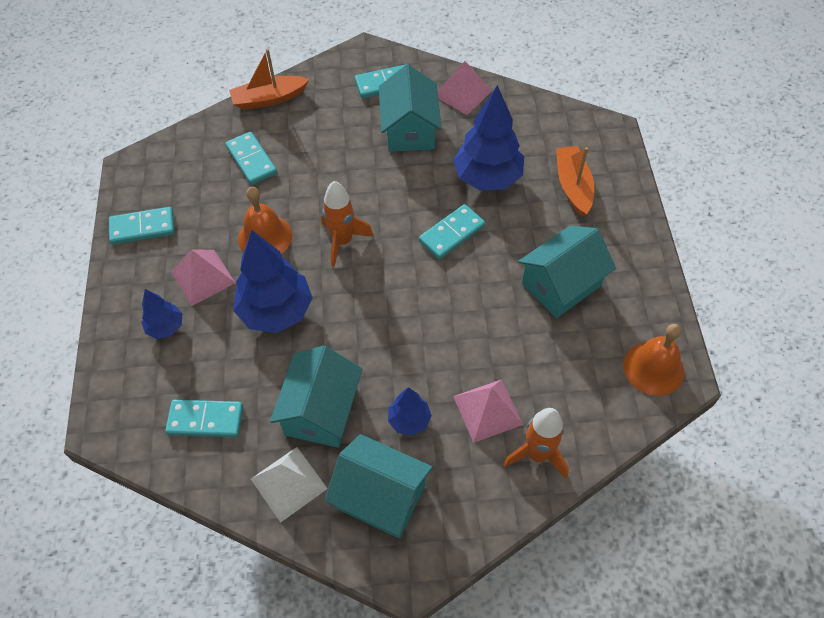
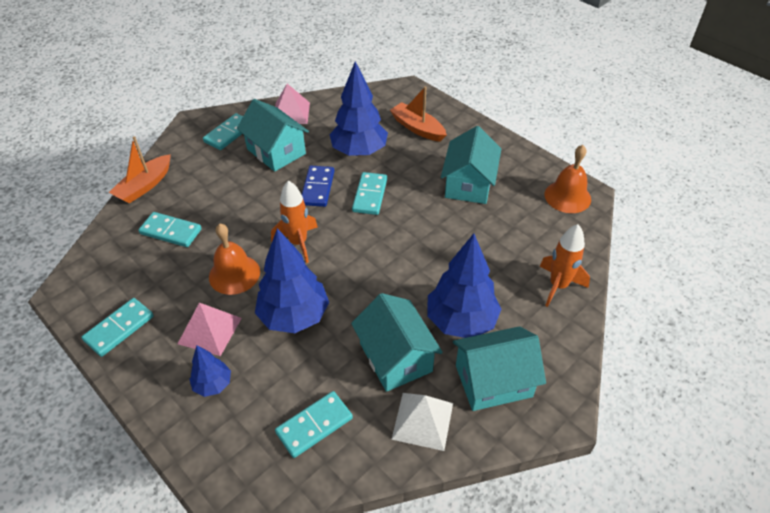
camera: 40 degrees left, 10 degrees down
(409, 420) = (461, 321): blue tree -> blue tree, size x1.92
(411, 194) = (318, 188): none -> blue domino
(487, 410) = (502, 281): pink pyramid -> none

